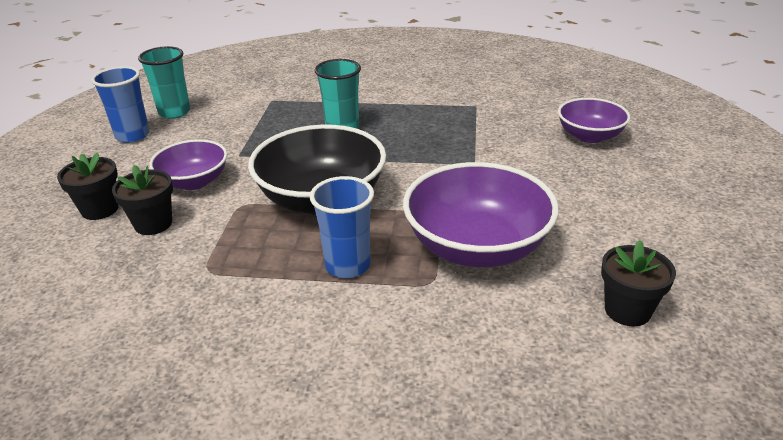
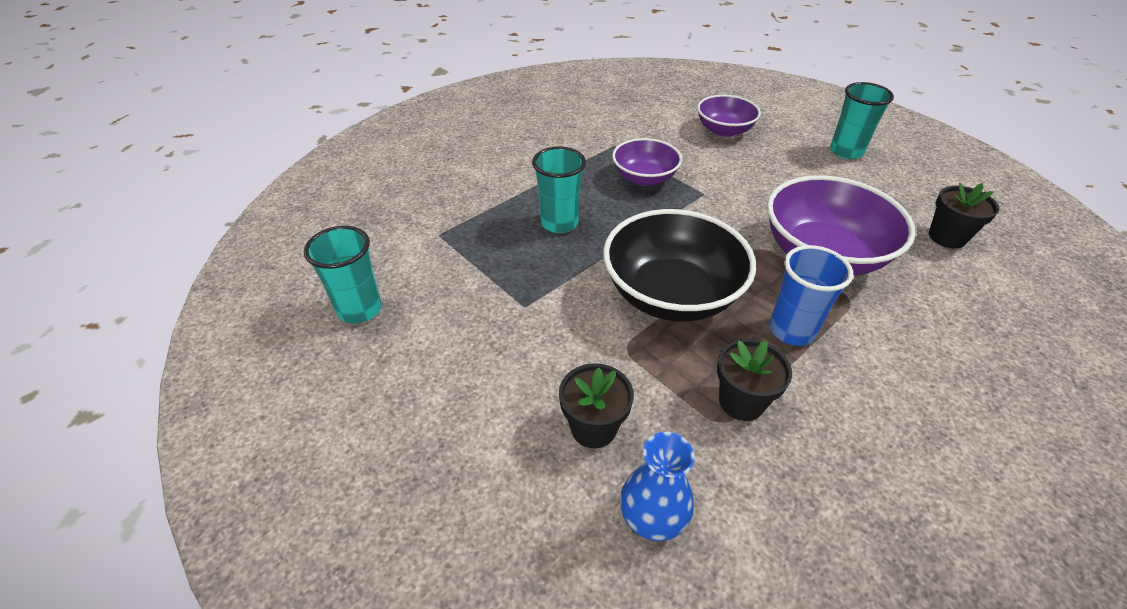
camera: 50 degrees left, 10 degrees up
(95, 275) = (652, 518): none -> blue vase
(100, 209) = (512, 462): black flower pot -> black flower pot (741, 402)
(132, 135) = (367, 365): blue cup -> none
(194, 182) = (540, 361): purple bowl -> purple bowl (644, 178)
(680, 204) = (846, 151): none -> turquoise cup

